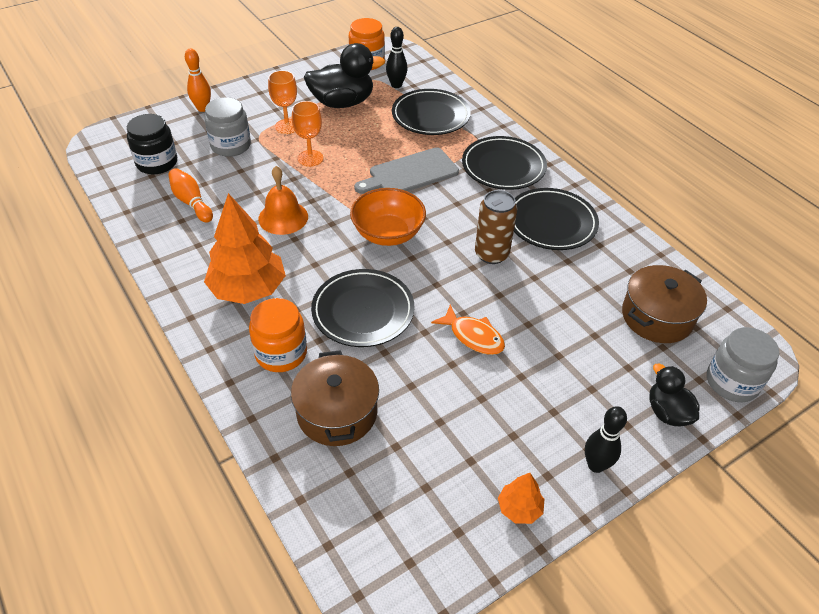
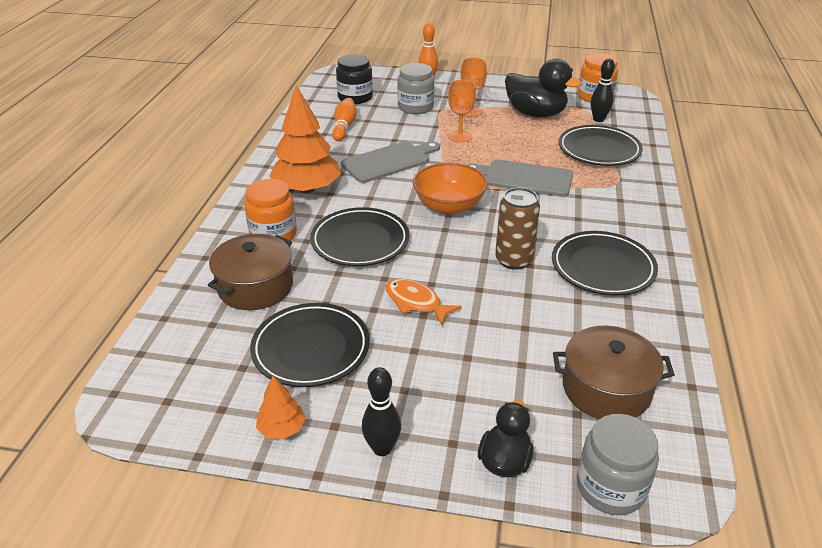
camera: 45 degrees right, 10 degrees down
(283, 217) = (389, 161): orange bell -> grey cutting board
(473, 336) = (416, 302): orange fish -> orange fish turned 135 degrees clockwise
(503, 167) = (615, 209): black plate -> black plate (311, 348)

